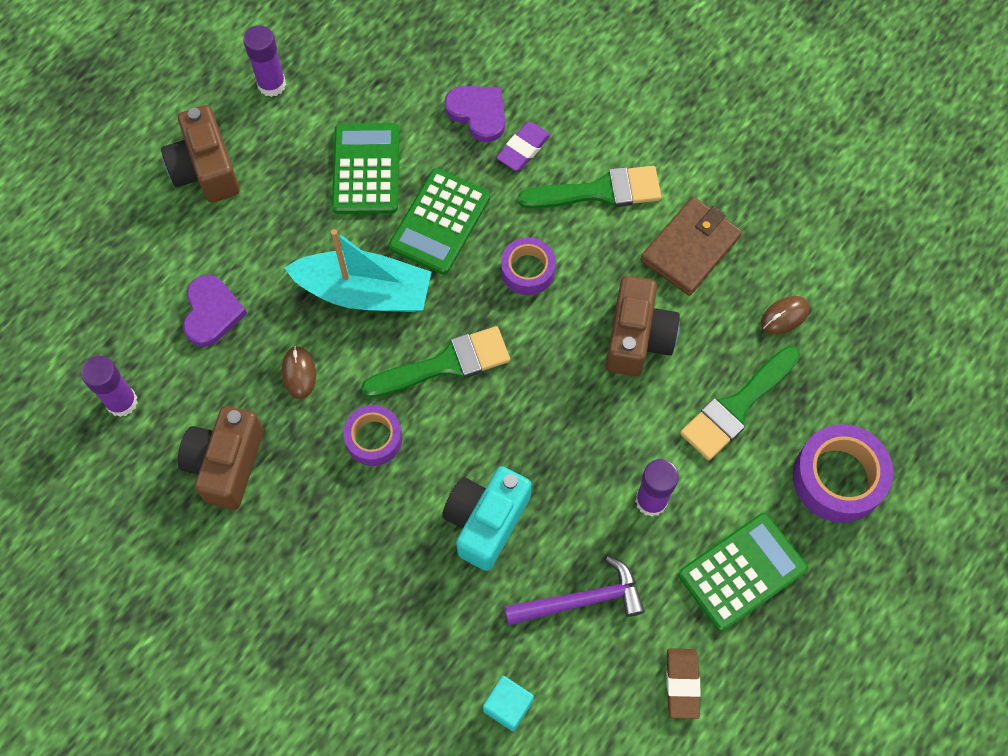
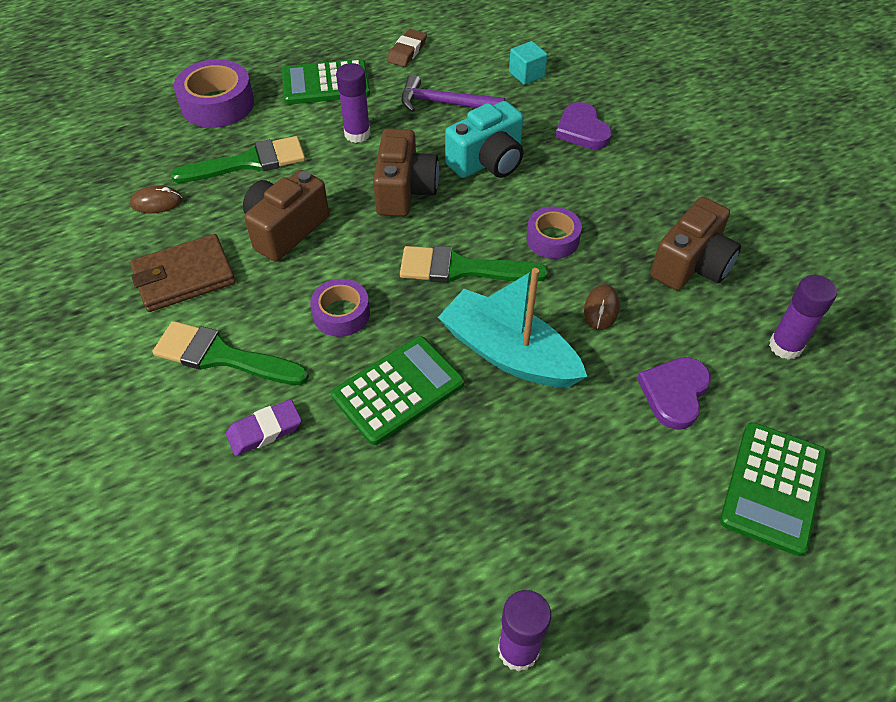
camera: 155 degrees left, 15 degrees down
(206, 169) = (641, 561): brown camera -> brown camera (404, 191)
(366, 169) = (448, 479): green calculator -> green calculator (773, 487)
(478, 113) = (285, 493): purple heart -> purple heart (582, 130)

